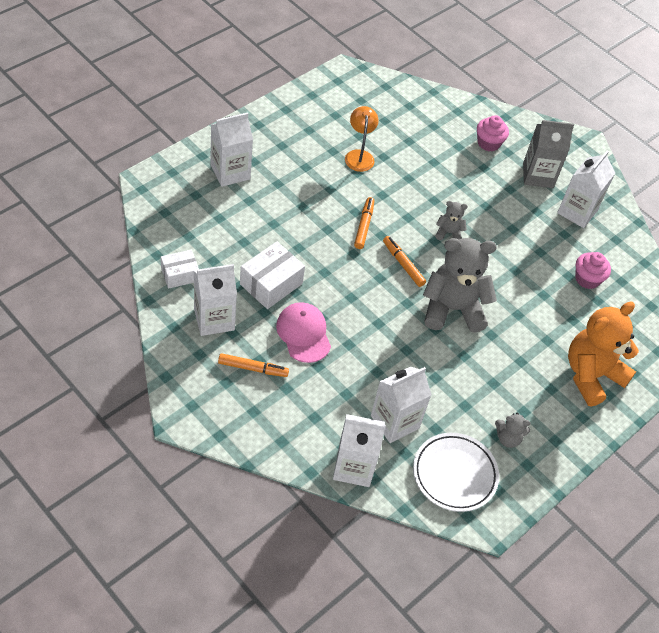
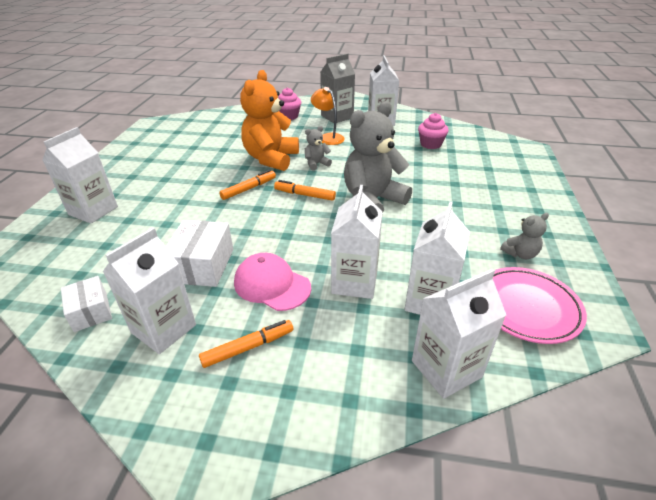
camera: 30 degrees left, 15 degrees down
(180, 274) = (91, 312): white box -> white box turned 60 degrees counterclockwise
(359, 155) = (204, 156): orange lamp -> orange lamp (328, 137)
(360, 371) = (354, 282): none -> white carton
(364, 226) = (249, 189): orange marker -> orange marker turned 75 degrees clockwise
(454, 474) = (527, 308): white plate -> pink plate
(591, 375) = (507, 186): orange teddy bear -> orange teddy bear (271, 159)

